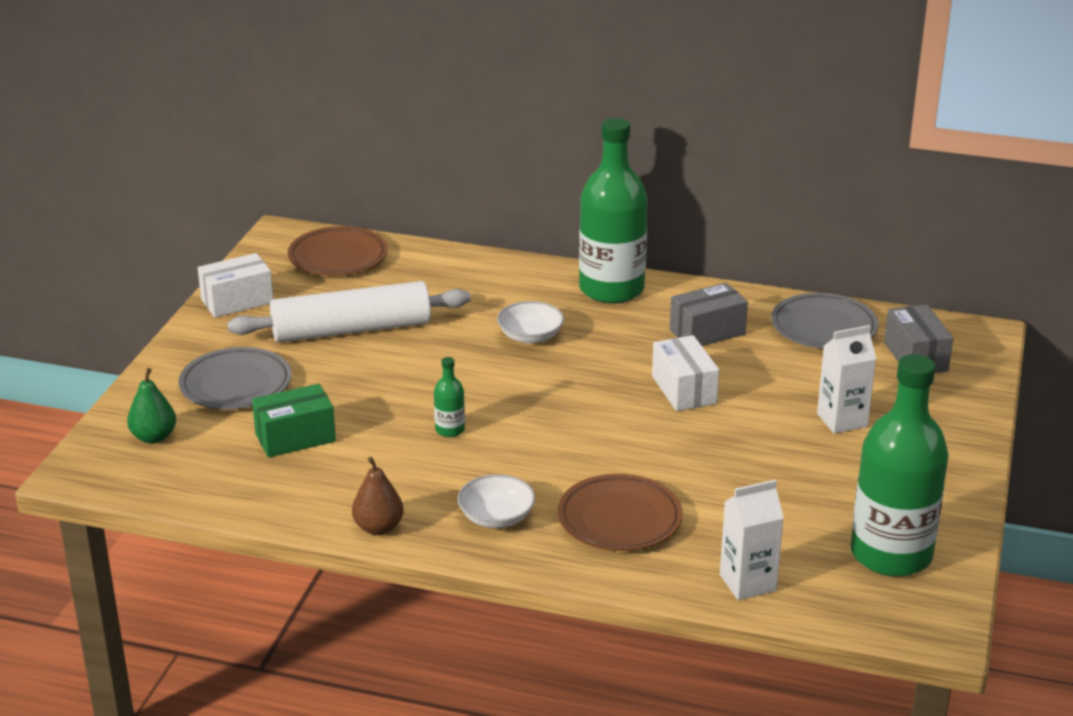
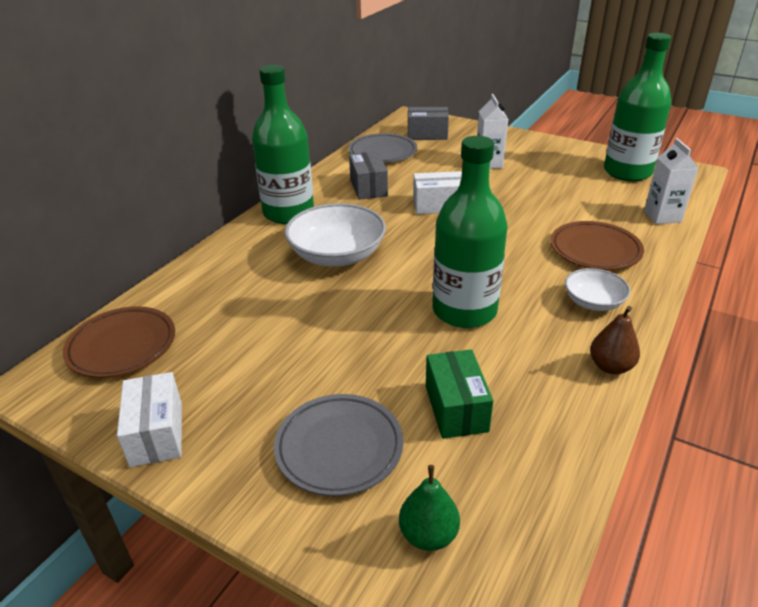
camera: 75 degrees left, 5 degrees up
(351, 330) = (271, 351): white rolling pin -> none
(450, 430) = (464, 311): green bottle -> green bottle, size x2.49
(530, 336) = (337, 255): white bowl -> white bowl, size x1.77

